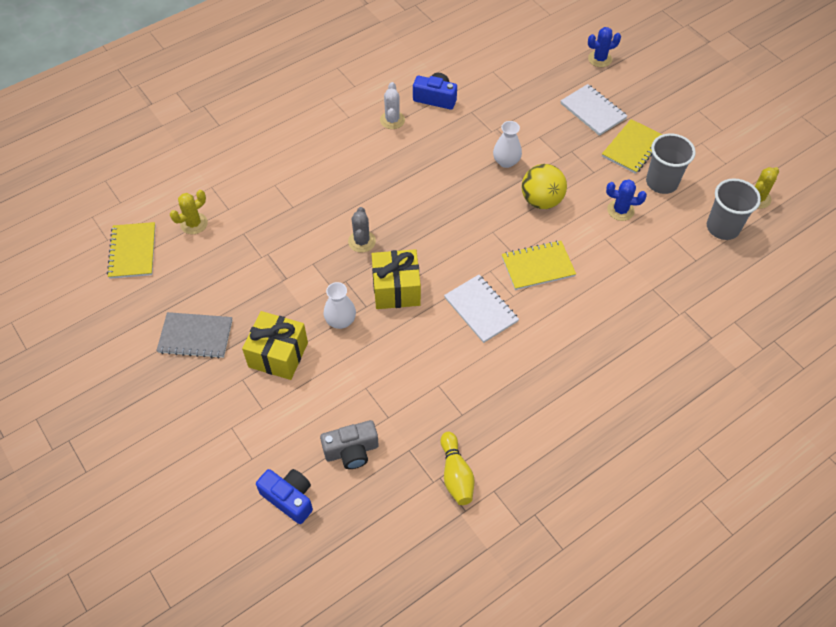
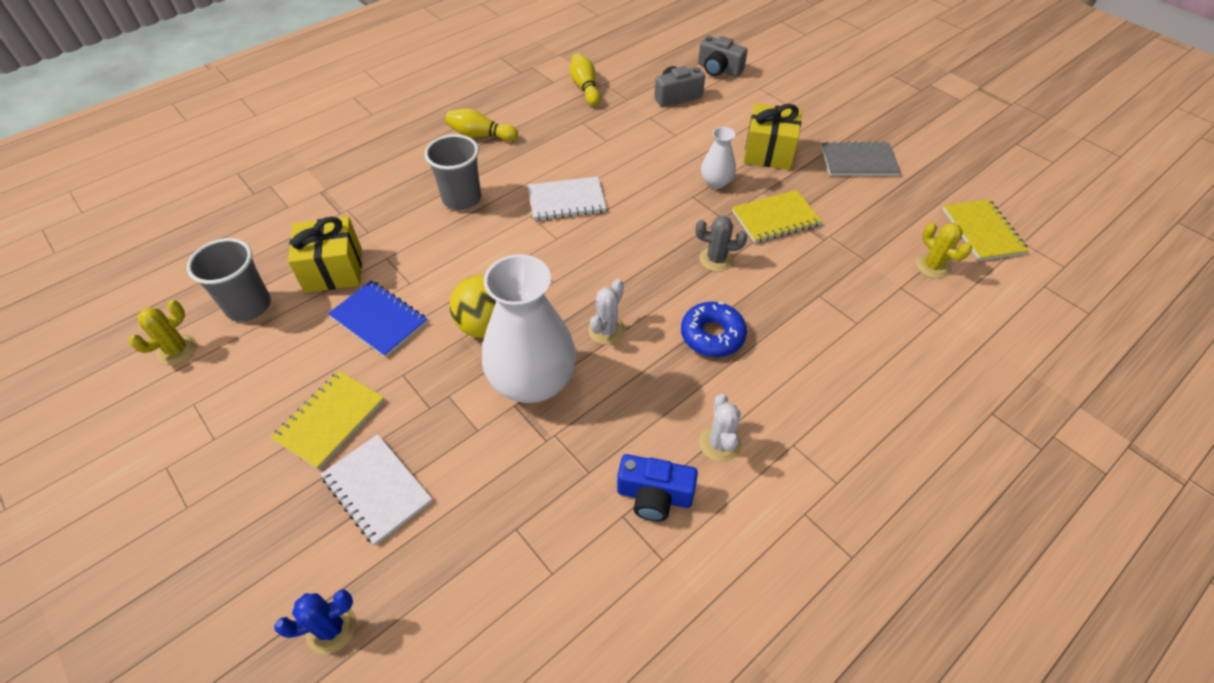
camera: 175 degrees right, 5 degrees down
(194, 223) = (932, 266): yellow cactus -> yellow cactus turned 75 degrees counterclockwise
(289, 498) = (719, 69): blue camera -> grey camera
(362, 241) = (716, 259): grey cactus -> grey cactus turned 75 degrees counterclockwise
(380, 183) = (712, 335): none -> blue donut
(396, 289) = (663, 213): yellow gift -> yellow gift (333, 270)
(454, 191) = (607, 330): none -> white cactus
(481, 309) = (566, 201): white notebook -> white notebook turned 60 degrees counterclockwise
(506, 161) = (533, 381): white vase -> white vase, size x2.08
(538, 266) = (499, 246): yellow notebook -> yellow notebook (775, 218)
(570, 402) = (480, 135): none -> yellow bowling pin
(620, 210) = (379, 320): blue cactus -> blue notebook
(661, 182) = (306, 364): grey cup -> grey cup (462, 199)

